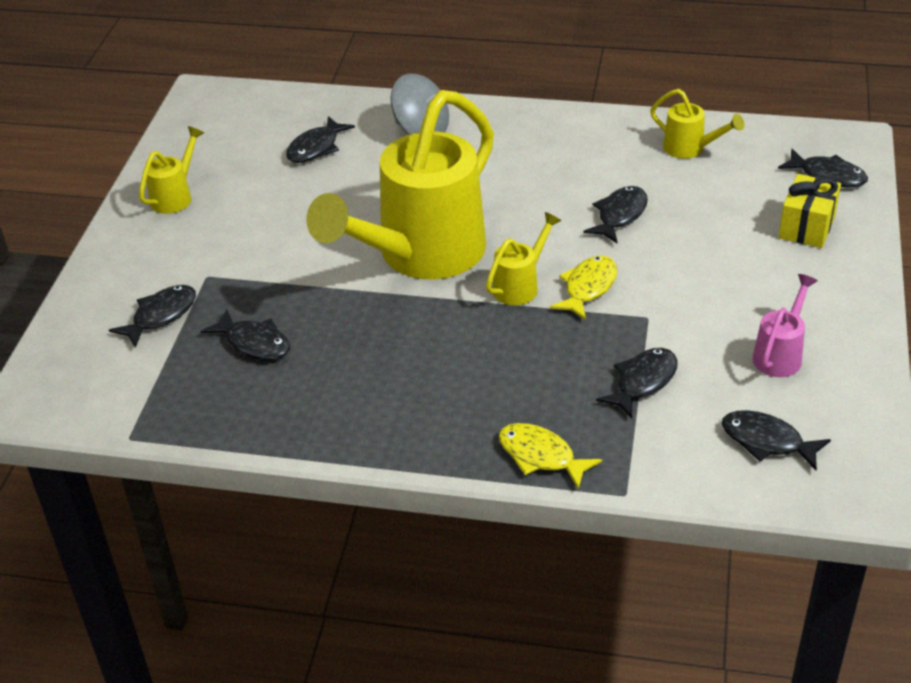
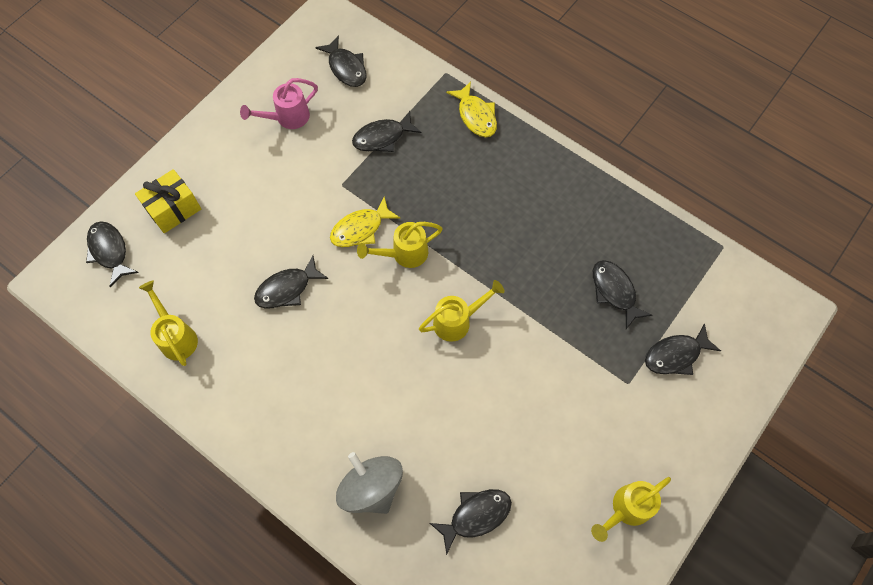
camera: 155 degrees left, 25 degrees up
(419, 256) = (458, 321): yellow watering can -> yellow watering can, size x0.41

